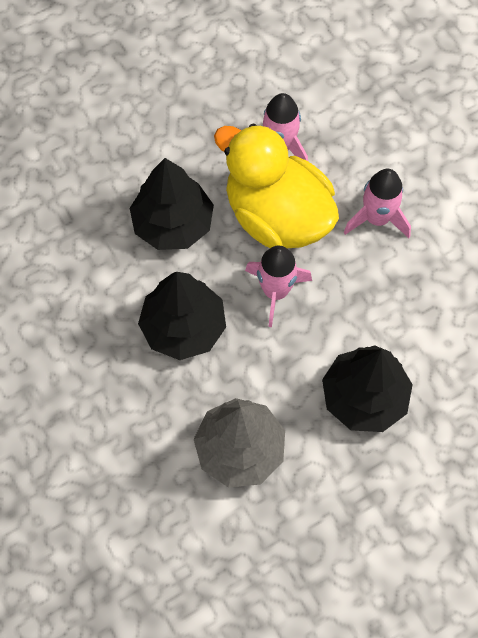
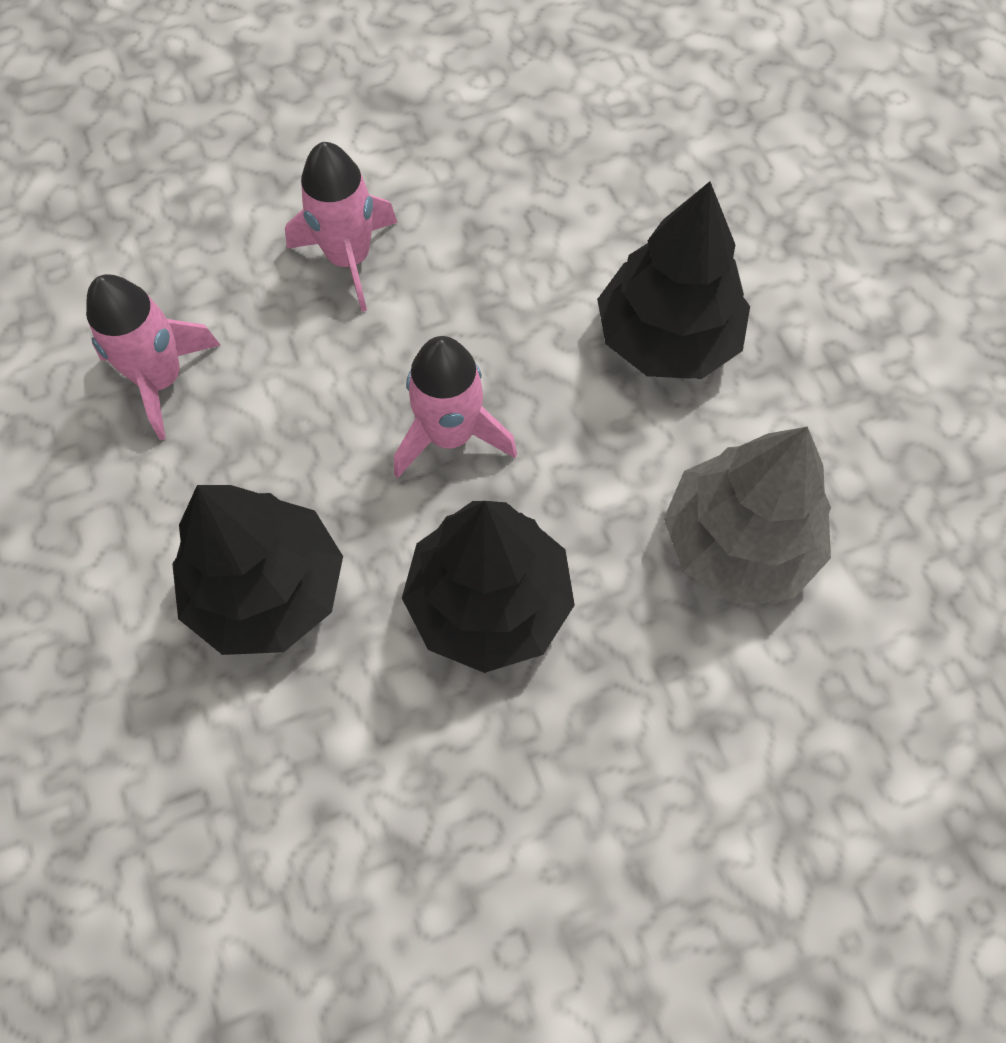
camera: 80 degrees left, 0 degrees up
(277, 216) = (302, 407): yellow duck -> none

